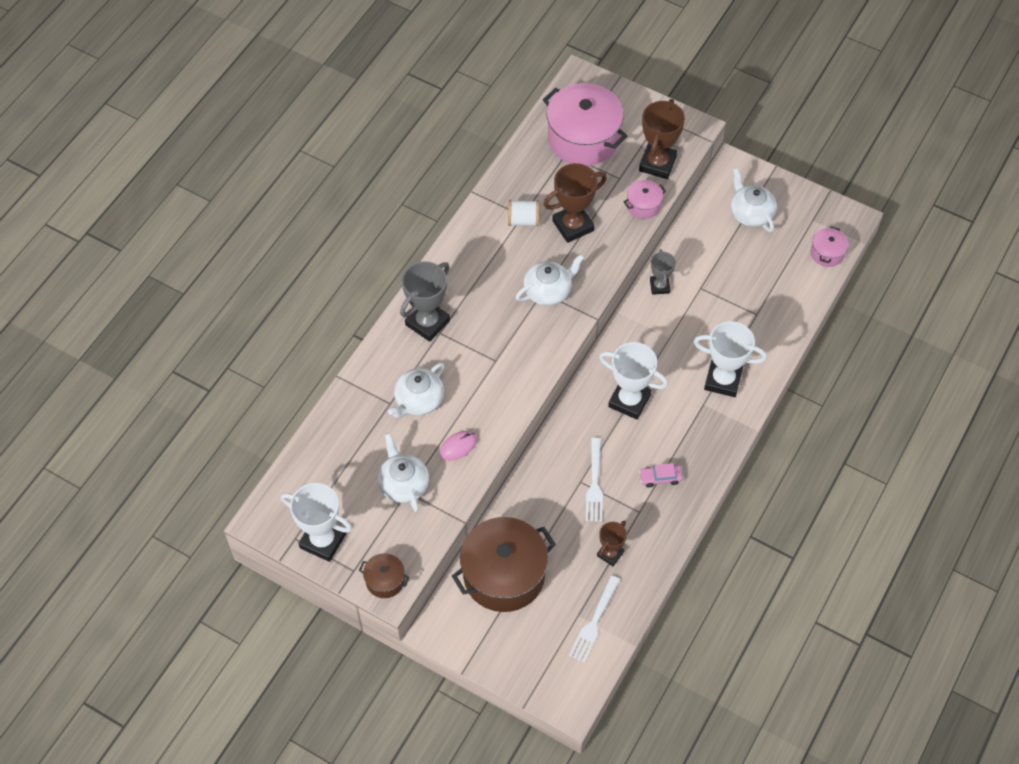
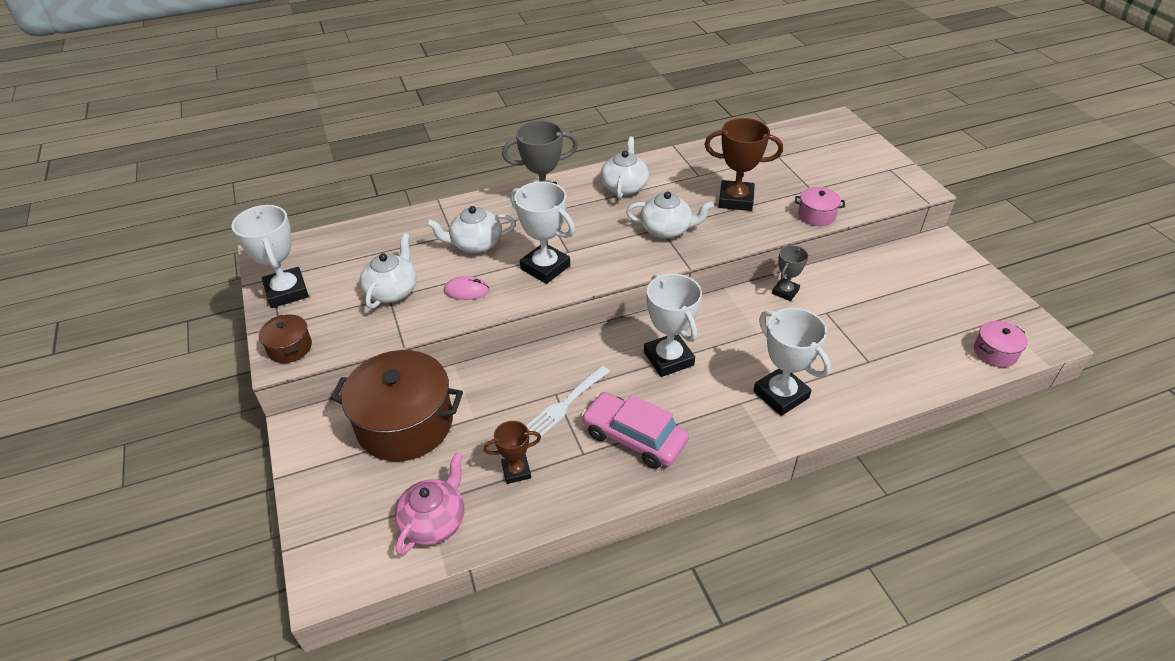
camera: 40 degrees right, 15 degrees down
(494, 387) = (545, 267): none -> white trophy
(523, 220) = (696, 178): white spool -> none
(583, 138) = (803, 154): pink pot -> none
(594, 622) = (434, 521): white fork -> pink teapot
(657, 164) = (858, 195): brown trophy -> none
(660, 478) = (634, 438): pink car -> pink car, size x1.99
(750, 213) = (931, 284): white teapot -> white teapot (624, 187)

